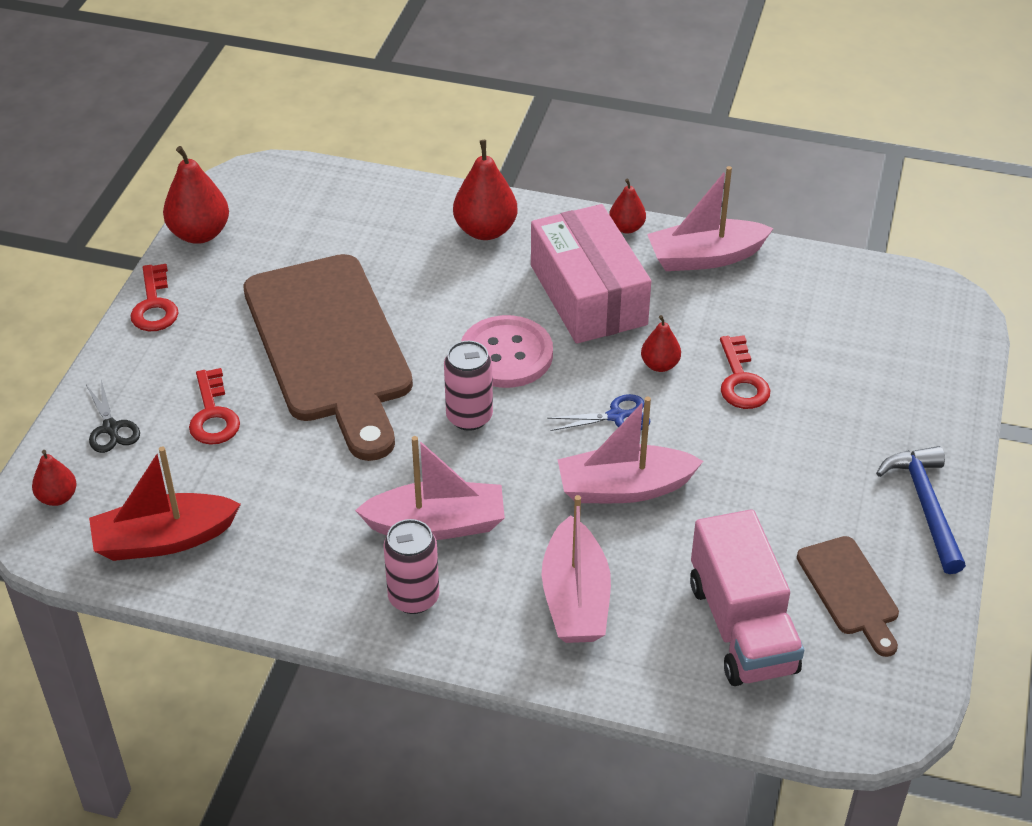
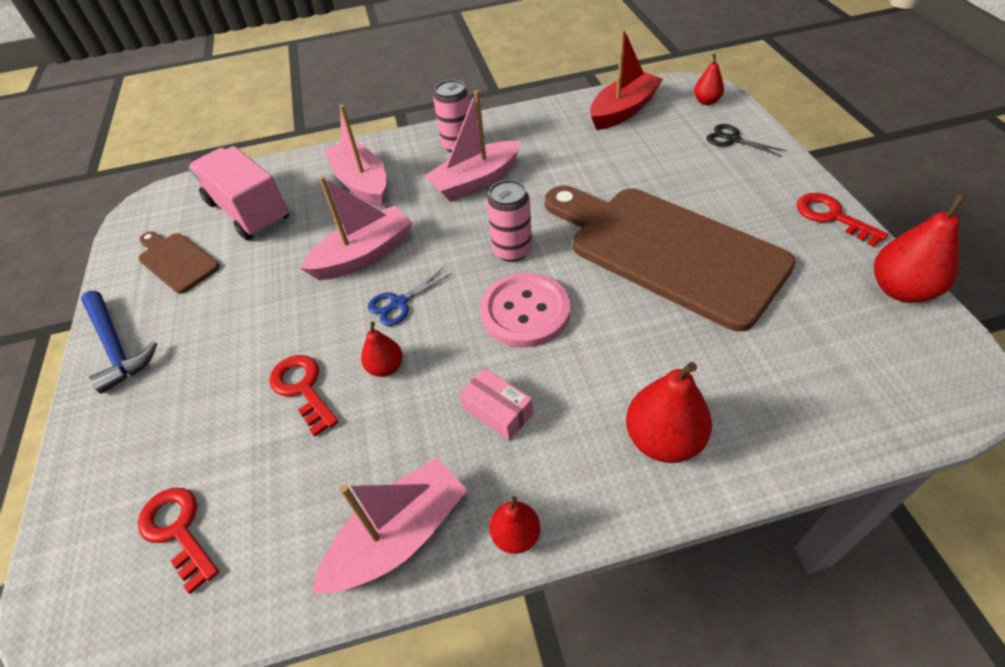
camera: 155 degrees right, 5 degrees up
(213, 415) = (683, 173): red key -> red key (177, 530)
(588, 295) = (497, 411): pink box -> pink box, size x0.44

